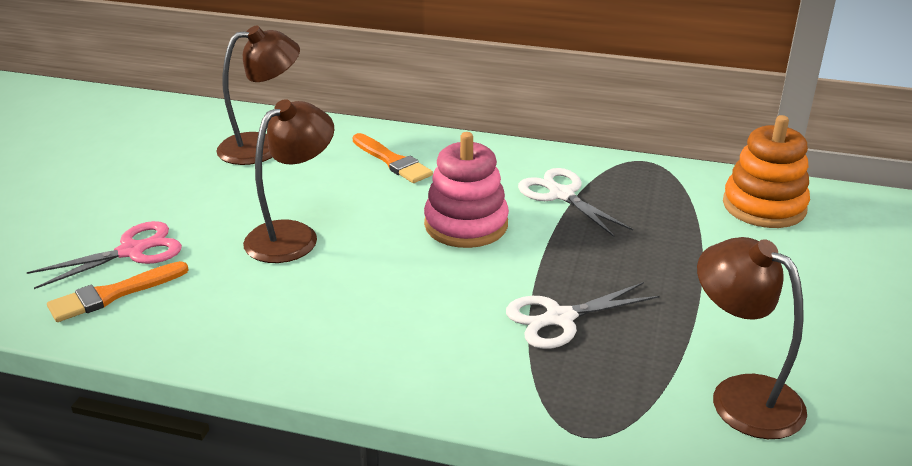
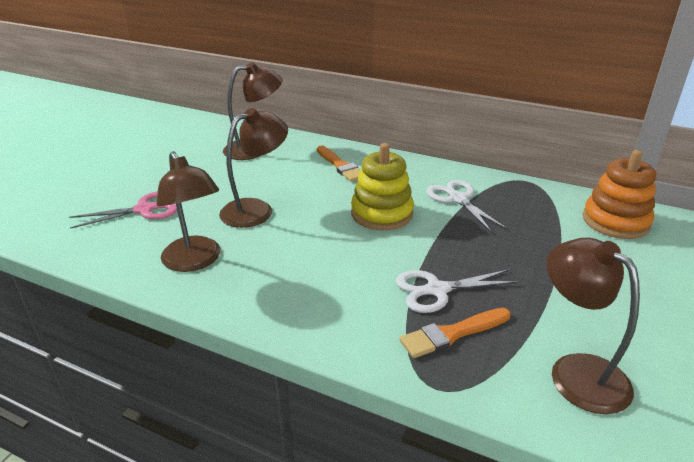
camera: 10 degrees right, 0 degrees up
(113, 294) = (120, 237): orange brush -> orange brush (452, 334)
(232, 316) = (195, 261): none -> brown lamp
(466, 225) = (381, 213): pink stacking toy -> yellow stacking toy

